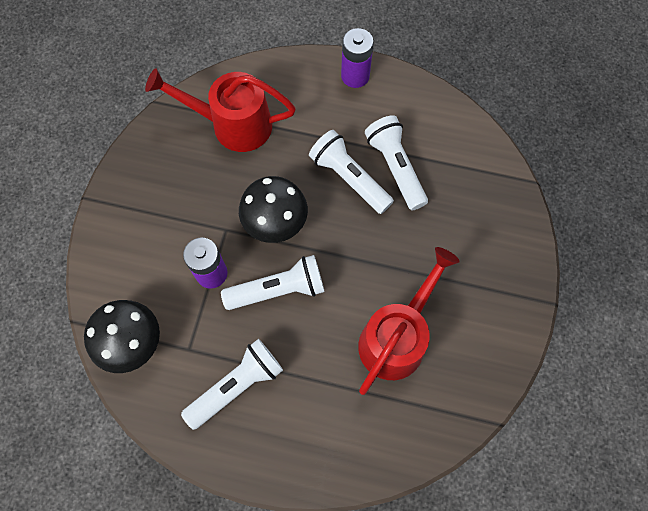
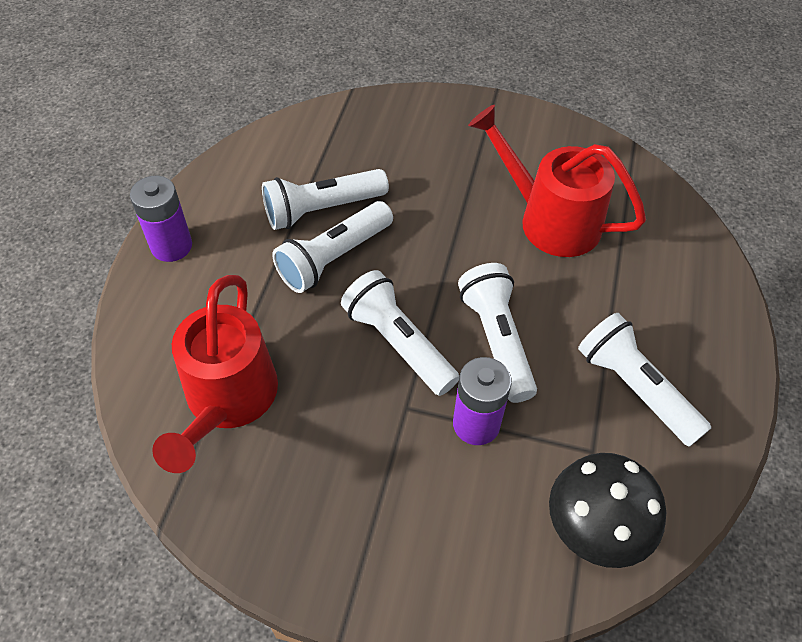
camera: 90 degrees left, 15 degrees down
(275, 223) = (398, 343): black mushroom -> white flashlight

